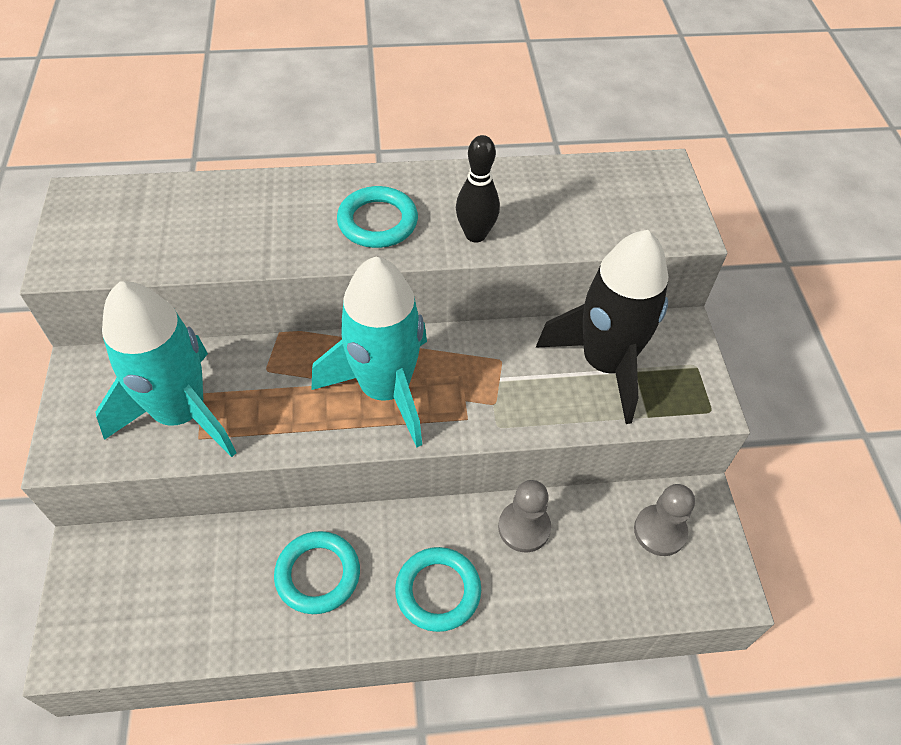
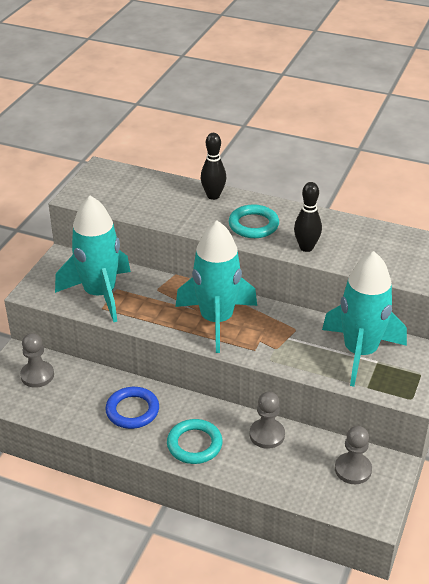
camera: 30 degrees right, 15 degrees down
(135, 578) = (37, 375): none -> grey pawn
(287, 190) = (213, 196): none -> black bowling pin
(318, 574) = (132, 410): turquoise ring -> blue ring
(605, 364) = (360, 352): black rocket -> turquoise rocket

